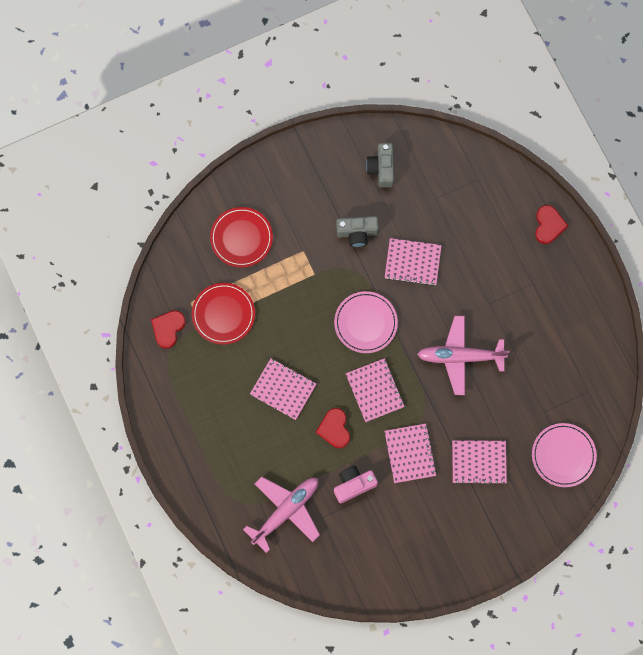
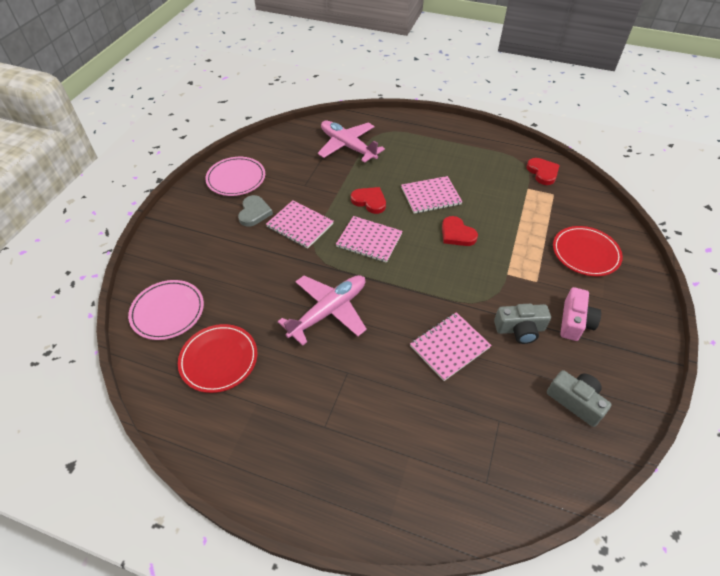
camera: 135 degrees right, 25 degrees down
(223, 314) = (525, 204): red plate -> red plate (219, 359)
(285, 511) = (348, 146): pink plane -> pink plane turned 135 degrees clockwise
(353, 485) = (320, 184): pink camera -> pink camera (574, 322)
(357, 233) = (520, 329): grey camera -> grey camera turned 135 degrees counterclockwise
(365, 323) = (429, 274): pink plate -> pink plate (236, 178)
(432, 501) = (254, 212): none -> grey heart
(479, 462) = (240, 257): pink notebook -> none
(548, 225) = (365, 504): red heart -> red heart (457, 234)

